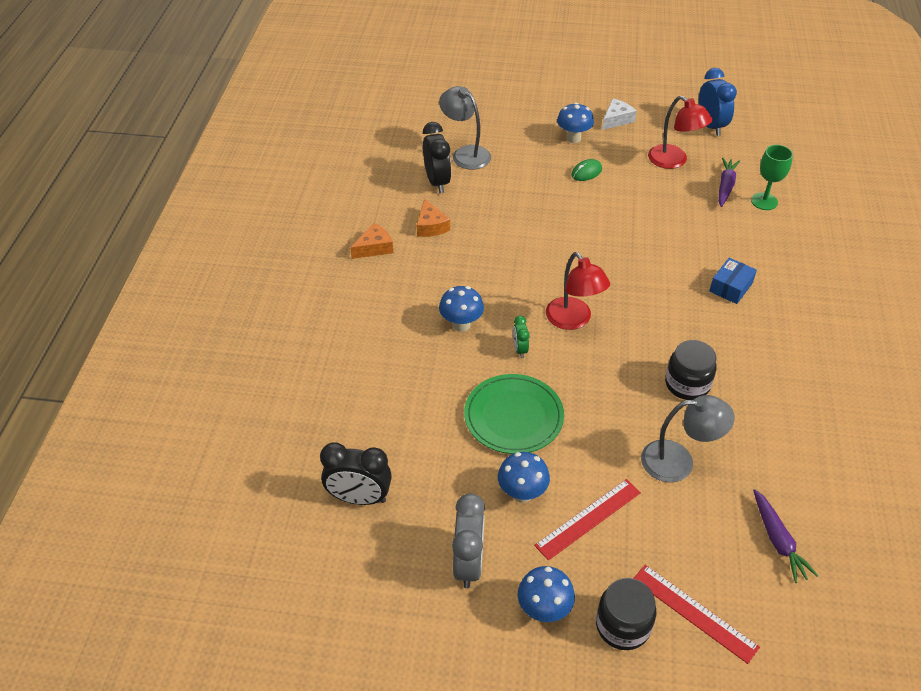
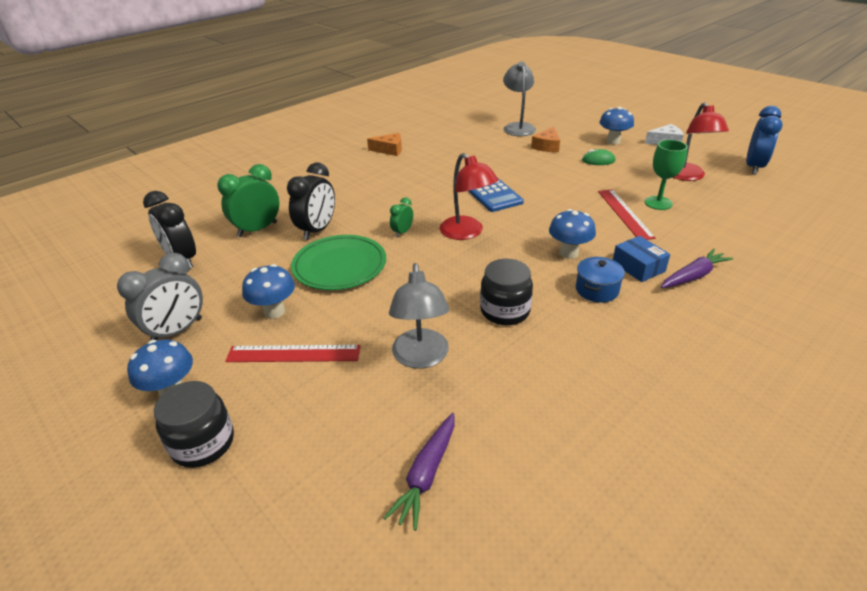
camera: 40 degrees right, 10 degrees down
(382, 422) = (257, 229): none -> green clock
(431, 226) = (441, 152): orange cheese -> orange cheese (547, 146)
(437, 182) = (477, 134): black clock -> black clock (317, 230)
(461, 325) = (383, 204): blue mushroom -> blue mushroom (569, 253)
(544, 262) = (493, 194): none -> blue calculator
(573, 320) = (467, 233): red lamp -> red lamp turned 45 degrees counterclockwise
(678, 461) = (421, 358): grey lamp -> grey lamp turned 45 degrees clockwise
(694, 612) = (268, 477): red ruler -> red ruler (624, 213)
(725, 186) = (721, 205): purple carrot -> purple carrot (693, 276)
(725, 326) = (597, 290): none -> blue pot
(730, 287) = (638, 267): blue box -> blue box turned 75 degrees clockwise
(764, 201) = (751, 226): green goblet -> green goblet (658, 203)

